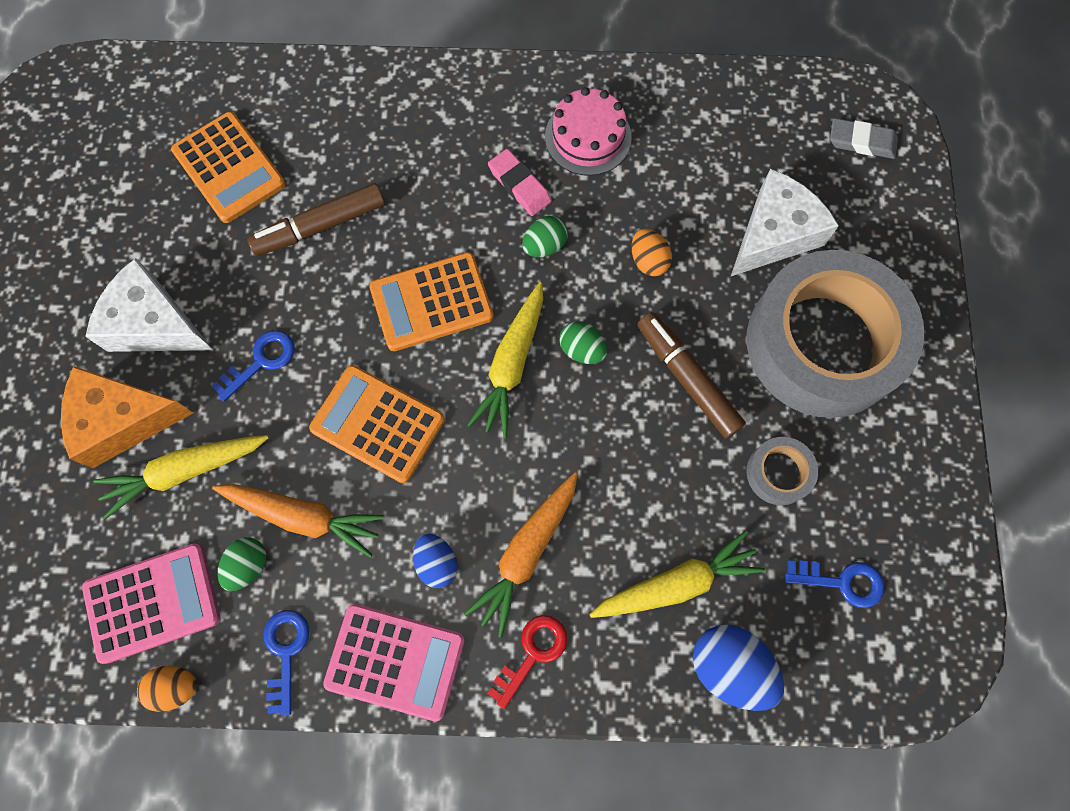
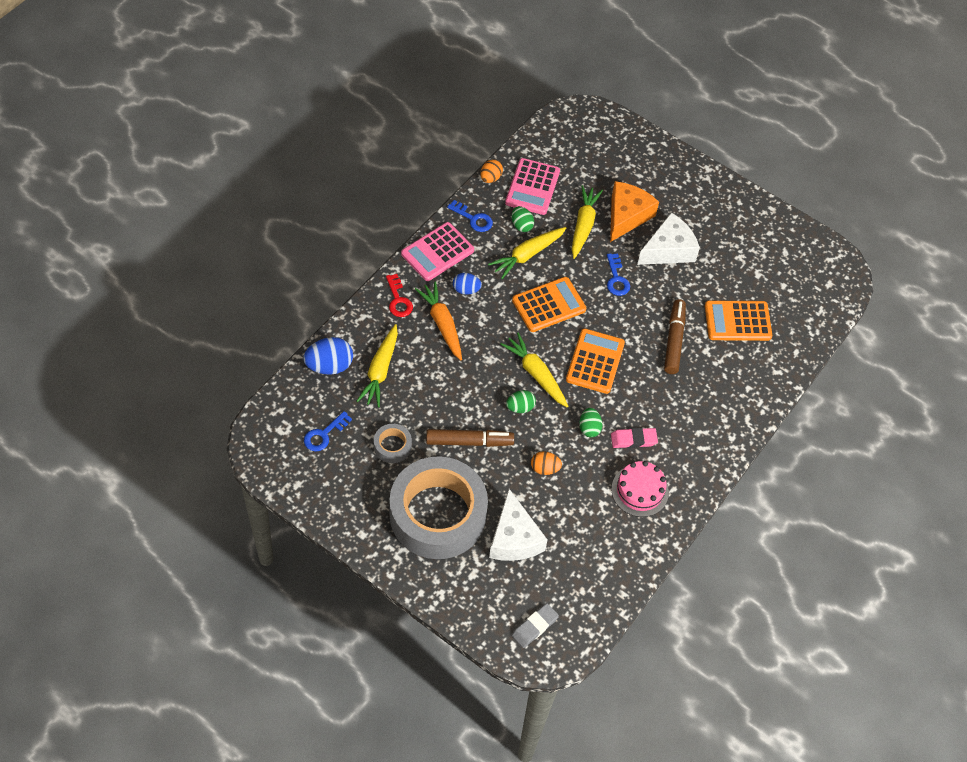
camera: 120 degrees right, 15 degrees down
(303, 516) = (527, 255): orange carrot -> yellow carrot

